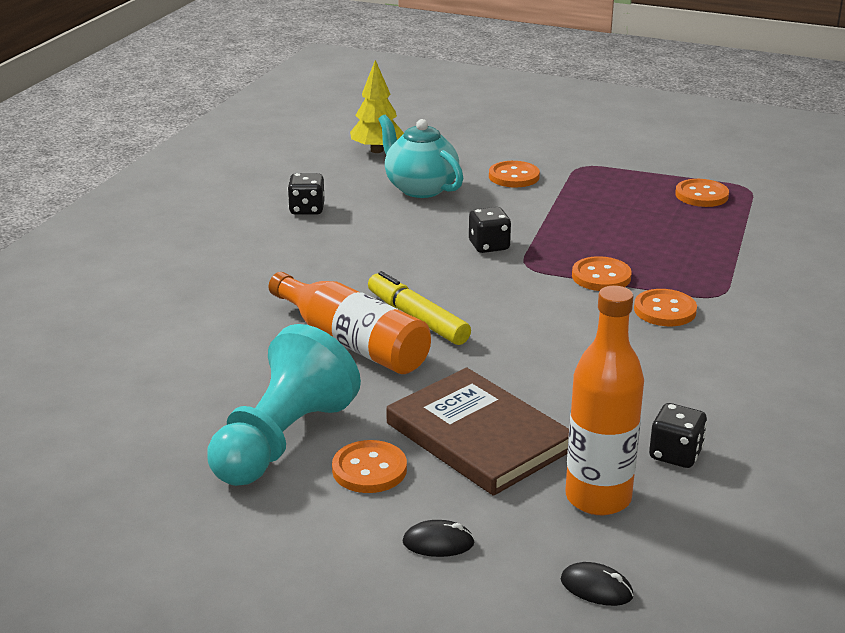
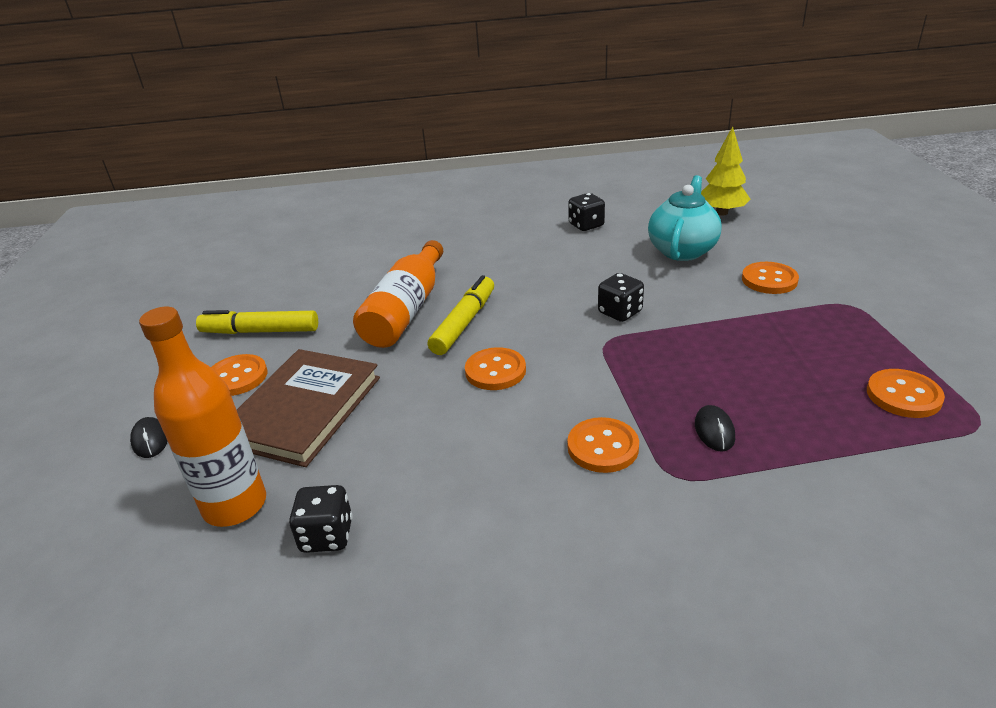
camera: 65 degrees right, 5 degrees up
(282, 440) = (260, 331): turquoise pawn -> yellow marker
(596, 588) = (99, 546): black mouse -> black mouse (714, 431)
(601, 276) = (630, 387): orange button -> orange button (495, 371)

